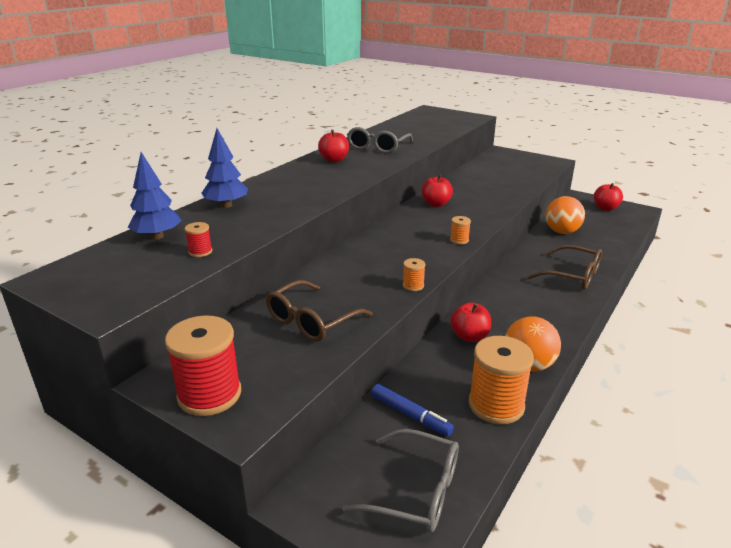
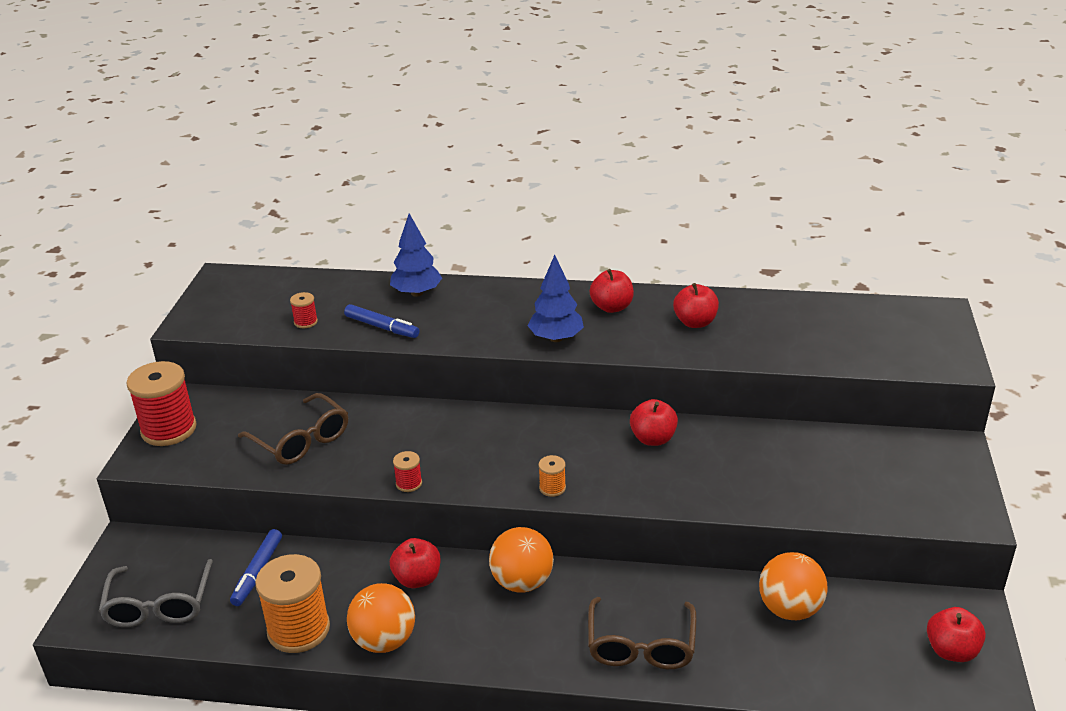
camera: 65 degrees right, 5 degrees up
(157, 236) = (322, 288): blue tree -> blue tree (556, 338)
(255, 225) = (382, 327): none -> blue marker
(311, 321) = (301, 440): brown glasses -> brown glasses turned 150 degrees counterclockwise
(377, 147) = (695, 322): grey glasses -> red apple
(413, 285) = (409, 483): orange spool -> red spool
(497, 298) = (522, 582): none -> orange ball

